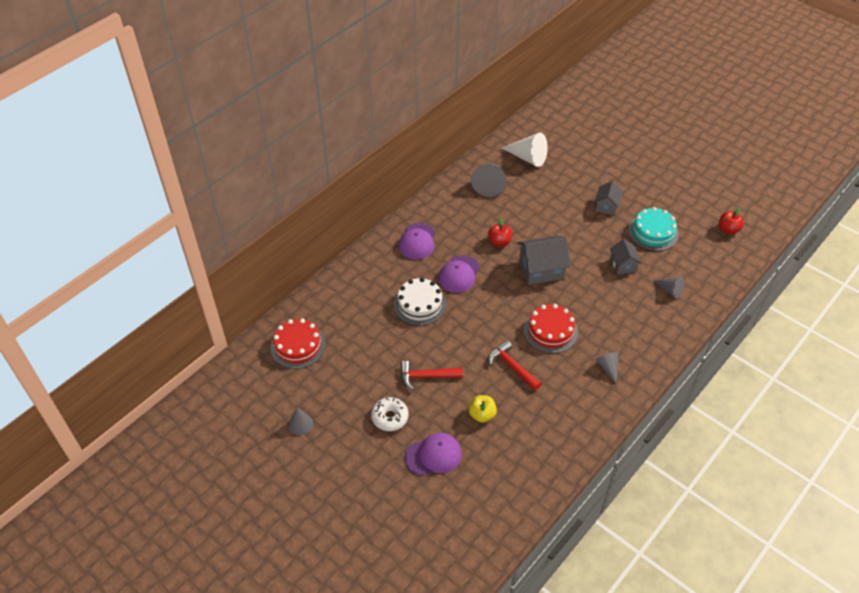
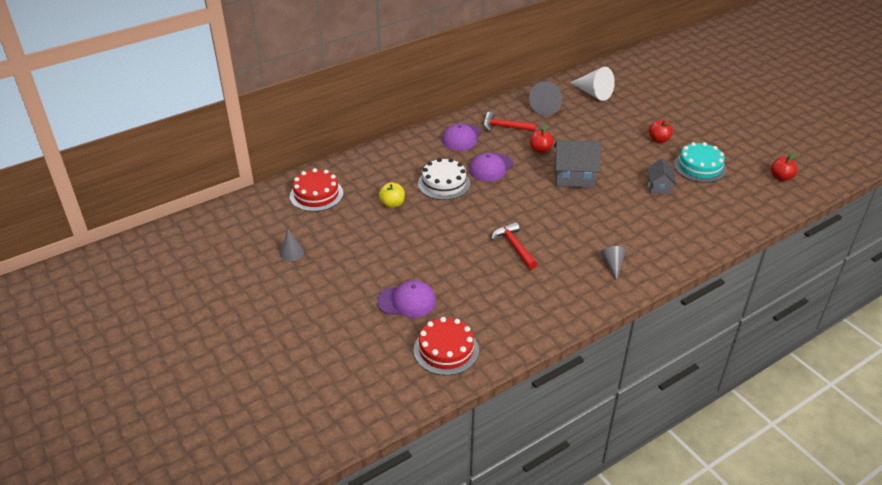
camera: 15 degrees right, 10 degrees down
(390, 417) = (377, 263): white donut -> none
(426, 376) = (426, 239): red hammer -> red hammer (504, 127)
(482, 415) = (468, 278): yellow apple -> yellow apple (392, 204)
(550, 331) = (564, 225): red cake -> red cake (446, 350)
(606, 206) = (659, 140): grey house -> red apple
(670, 290) = (701, 214): grey cone -> none

